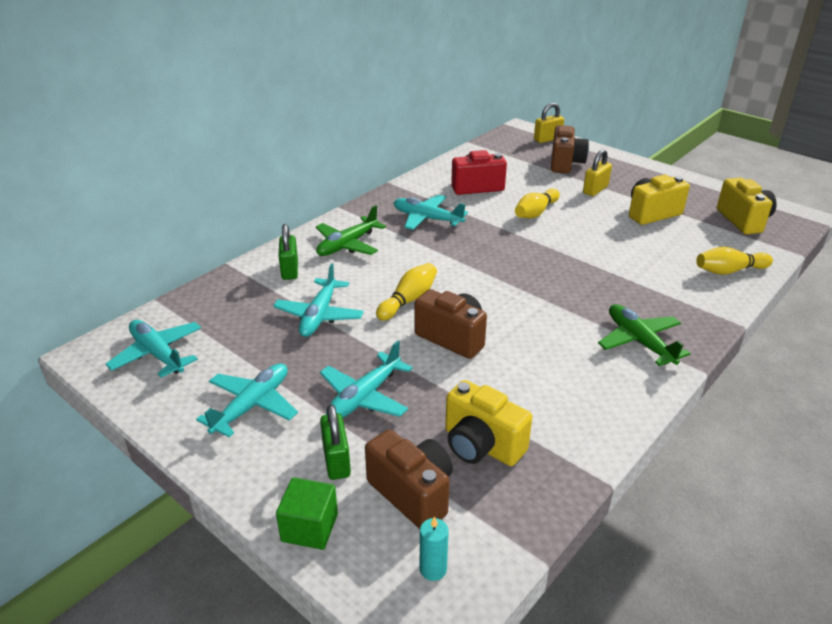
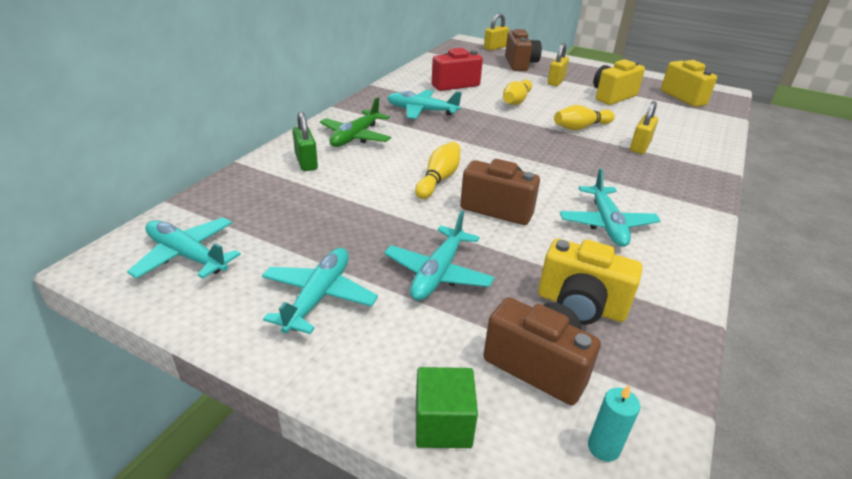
camera: 15 degrees left, 0 degrees up
(319, 315) = (355, 200): turquoise plane -> turquoise plane (607, 224)
(336, 460) = (439, 342): green padlock -> none
(639, 341) = (665, 195): green plane -> none
(645, 281) = (640, 146): none -> yellow padlock
(729, 271) = (701, 134): yellow bowling pin -> yellow bowling pin (581, 127)

